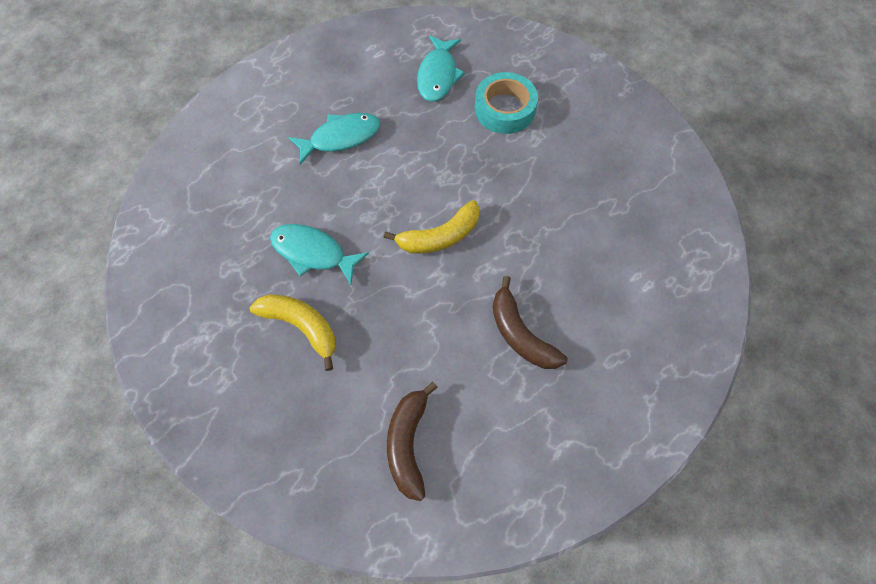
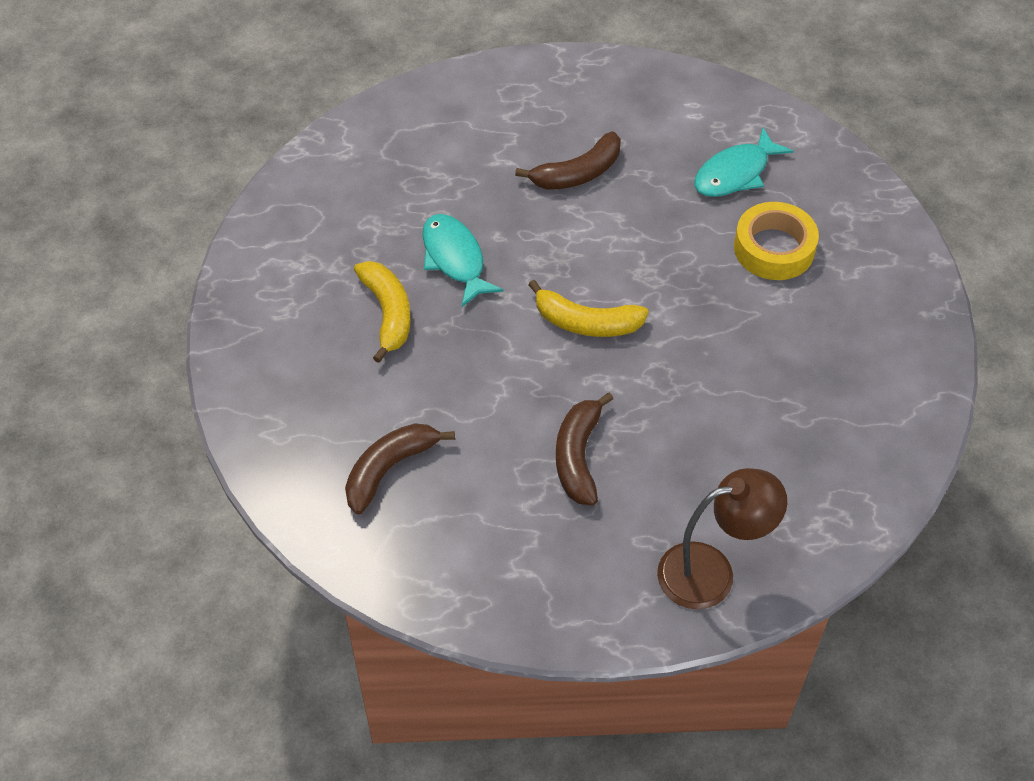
camera: 40 degrees right, 10 degrees down
(341, 138) = (578, 173): turquoise fish -> brown banana
(504, 109) = (774, 248): turquoise tape -> yellow tape
(668, 349) = (711, 571): none -> brown lamp

